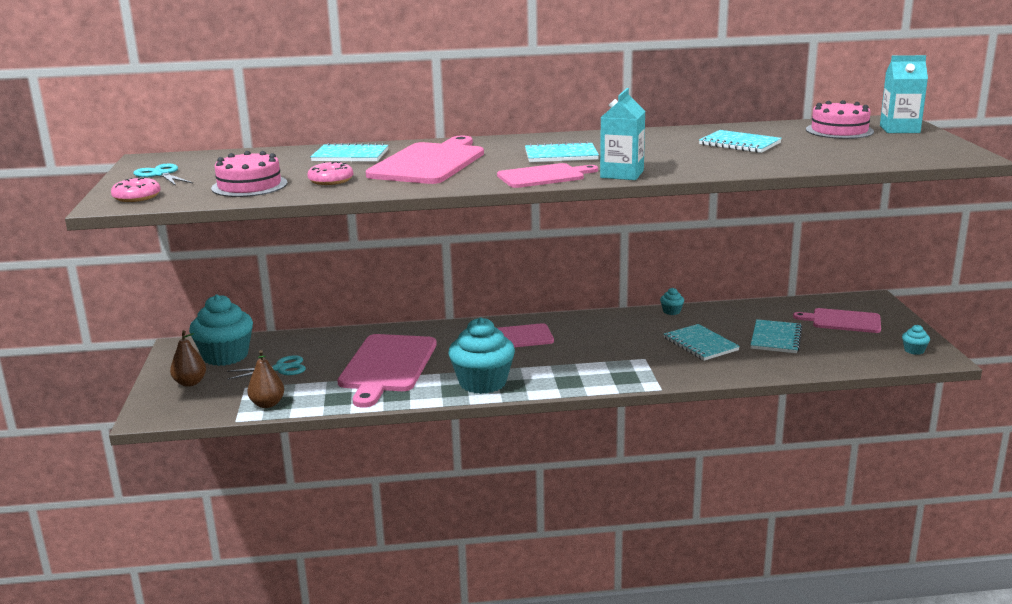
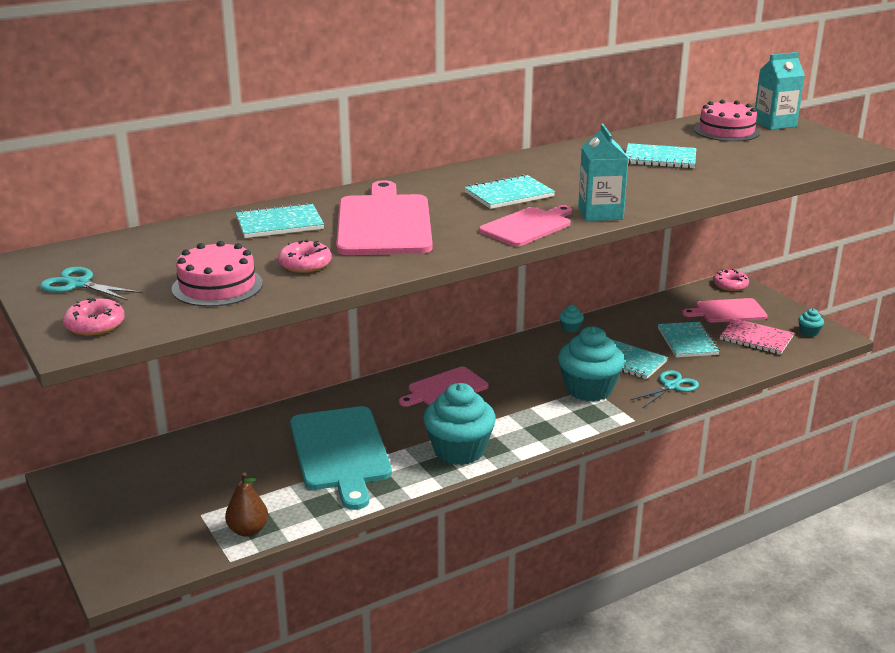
camera: 25 degrees left, 5 degrees up
(190, 383) = (127, 524): brown pear -> none
(225, 356) = (138, 479): turquoise cupcake -> turquoise cupcake (589, 389)
(280, 368) = (221, 481): turquoise scissors -> turquoise scissors (671, 386)
(387, 366) = (340, 452): pink cutting board -> turquoise cutting board
(850, 347) = (756, 338): none -> pink notebook
(867, 301) = (730, 285): none -> pink donut

